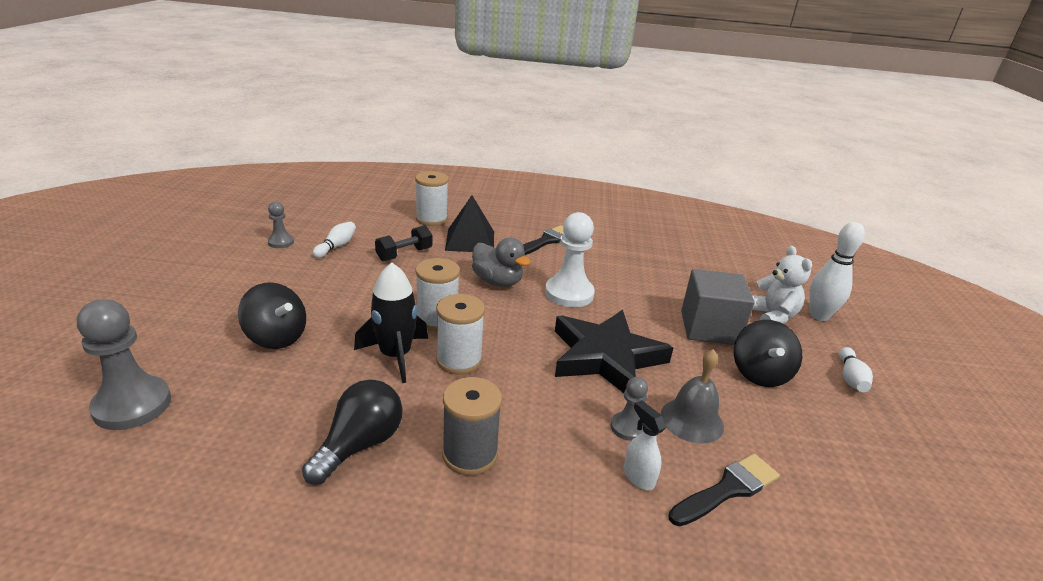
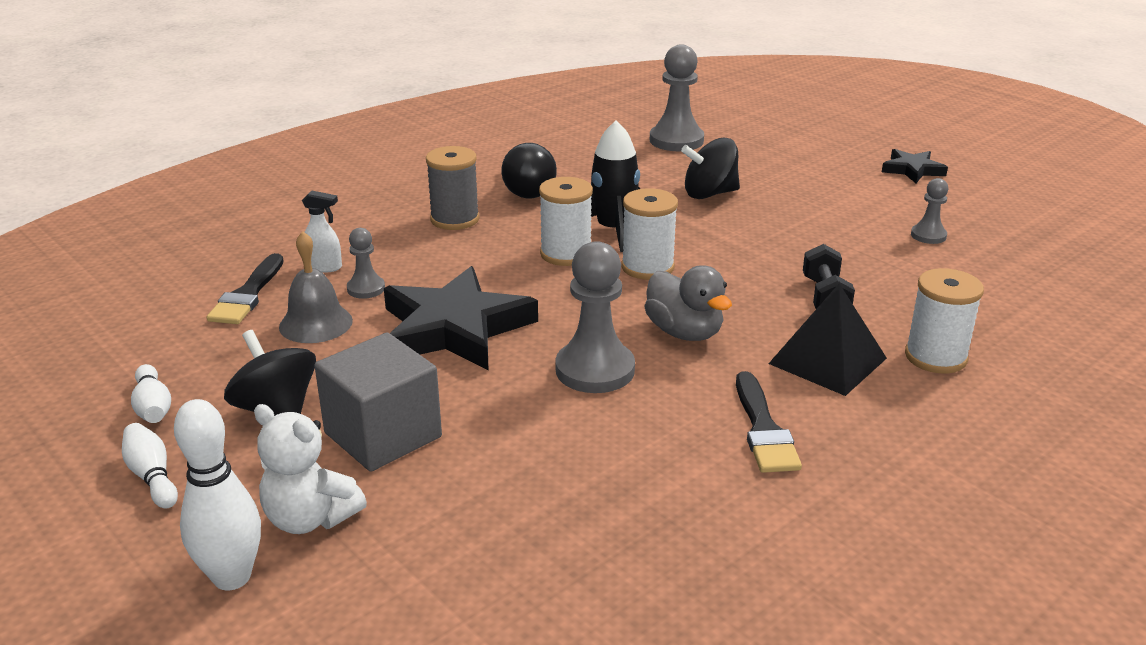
camera: 135 degrees right, 0 degrees up
(149, 267) = (912, 170): none -> black star
(336, 246) = (888, 263): white bowling pin -> white bowling pin (153, 407)
(497, 281) = (684, 332): grey duck -> grey duck turned 120 degrees counterclockwise
(569, 293) = (595, 370): white pawn -> grey pawn

